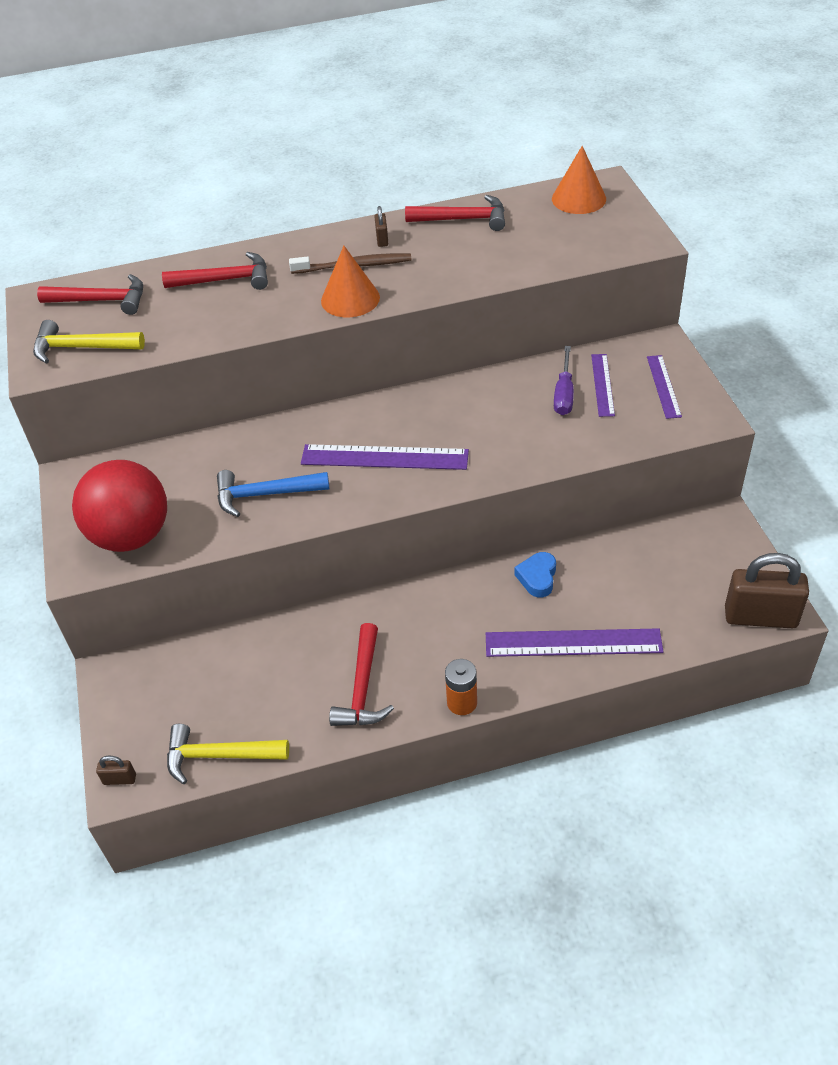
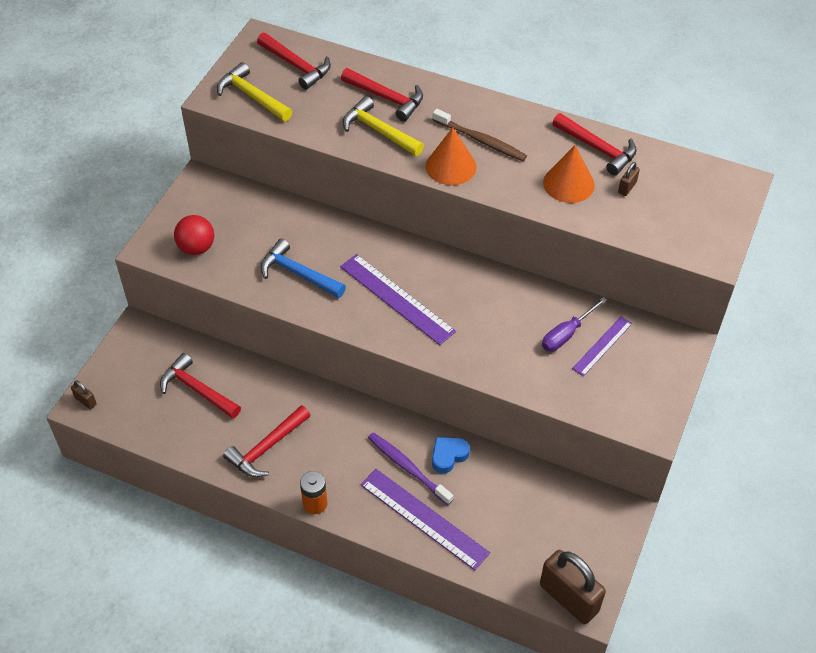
camera: 35 degrees right, 5 degrees up
(131, 536) = (196, 248): red ball -> red ball, size x0.57
(219, 756) = (148, 428): yellow hammer -> yellow hammer (378, 131)
(235, 686) = (197, 390): none -> red hammer
(382, 239) = (522, 130): brown padlock -> brown padlock (627, 187)
(512, 612) = (407, 467): none -> purple toothbrush
(579, 198) = (704, 184): orange cone -> orange cone (568, 183)
(663, 386) = (645, 378): purple ruler -> none

